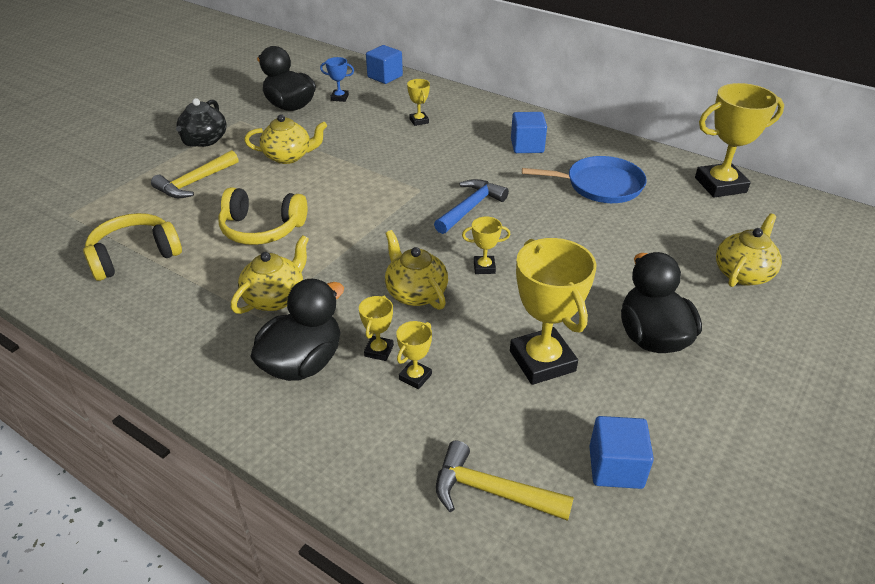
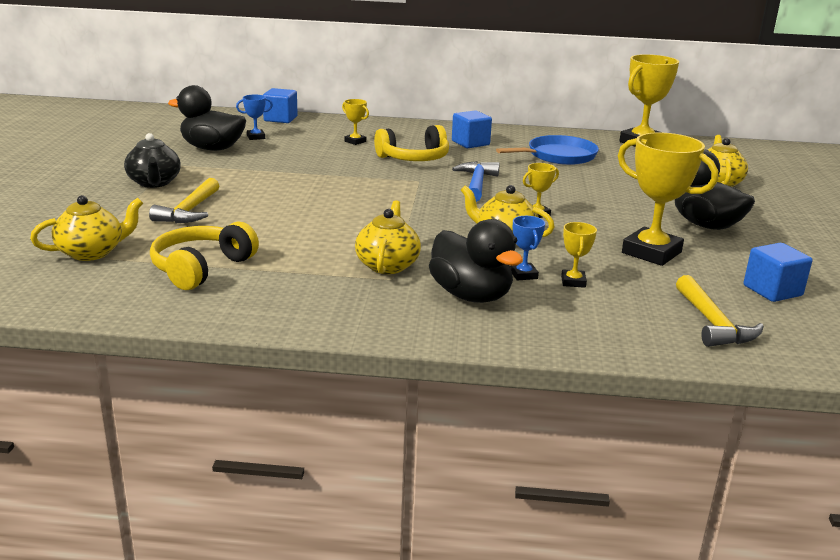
camera: 30 degrees left, 15 degrees down
(262, 229) = (308, 228): yellow headphones -> yellow headphones (414, 158)
(289, 156) = (263, 180): yellow teapot -> yellow teapot (92, 252)
(303, 363) = (471, 295): black duck -> black duck turned 135 degrees clockwise
(379, 351) = (523, 275): yellow trophy -> blue trophy
(491, 491) = (713, 323): yellow hammer -> yellow hammer turned 90 degrees counterclockwise

